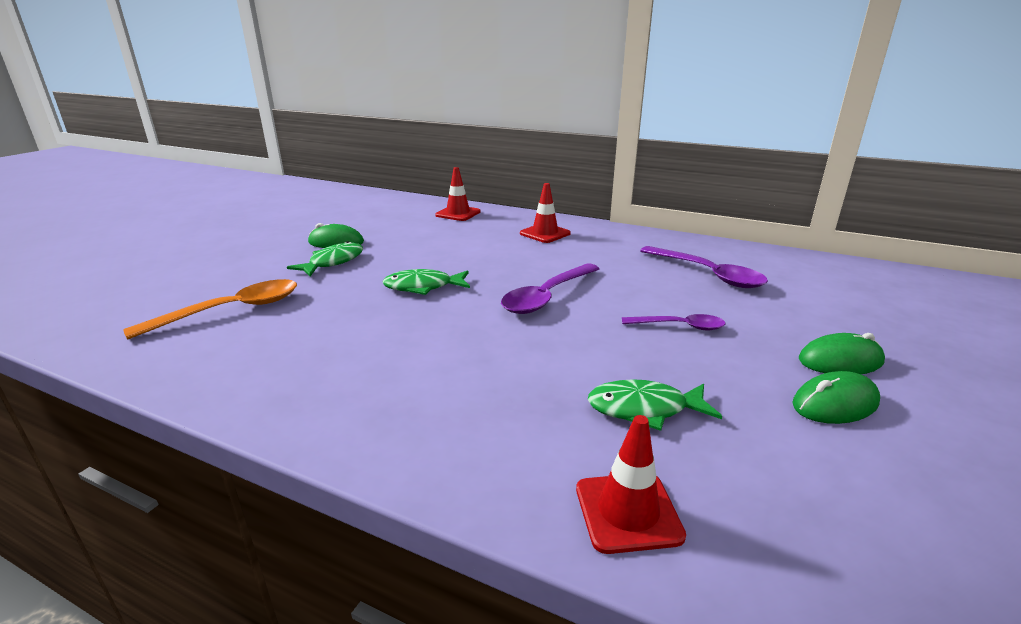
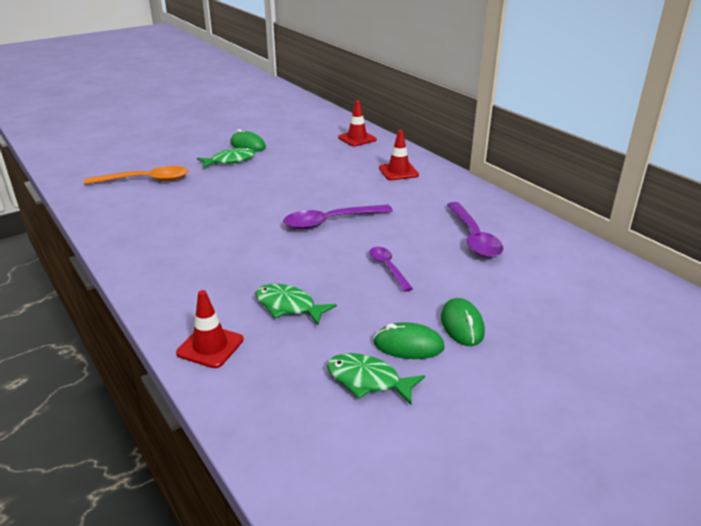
camera: 30 degrees right, 5 degrees up
(423, 287) = (262, 193): green fish -> green fish (368, 380)
(679, 326) = (388, 268): purple spoon -> purple spoon turned 150 degrees counterclockwise
(840, 361) = (462, 325): green mouse -> green mouse turned 60 degrees clockwise

